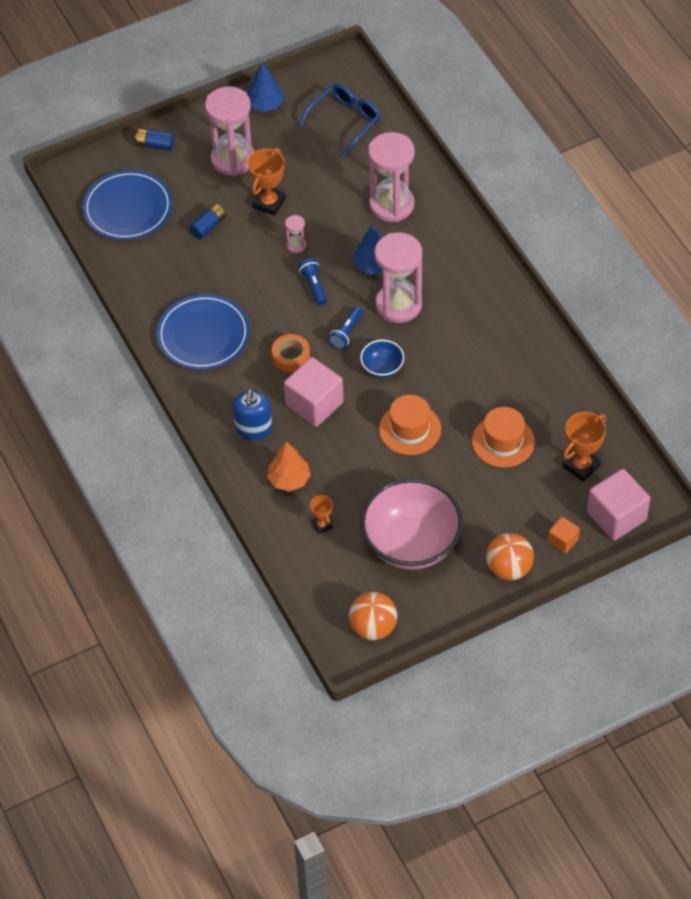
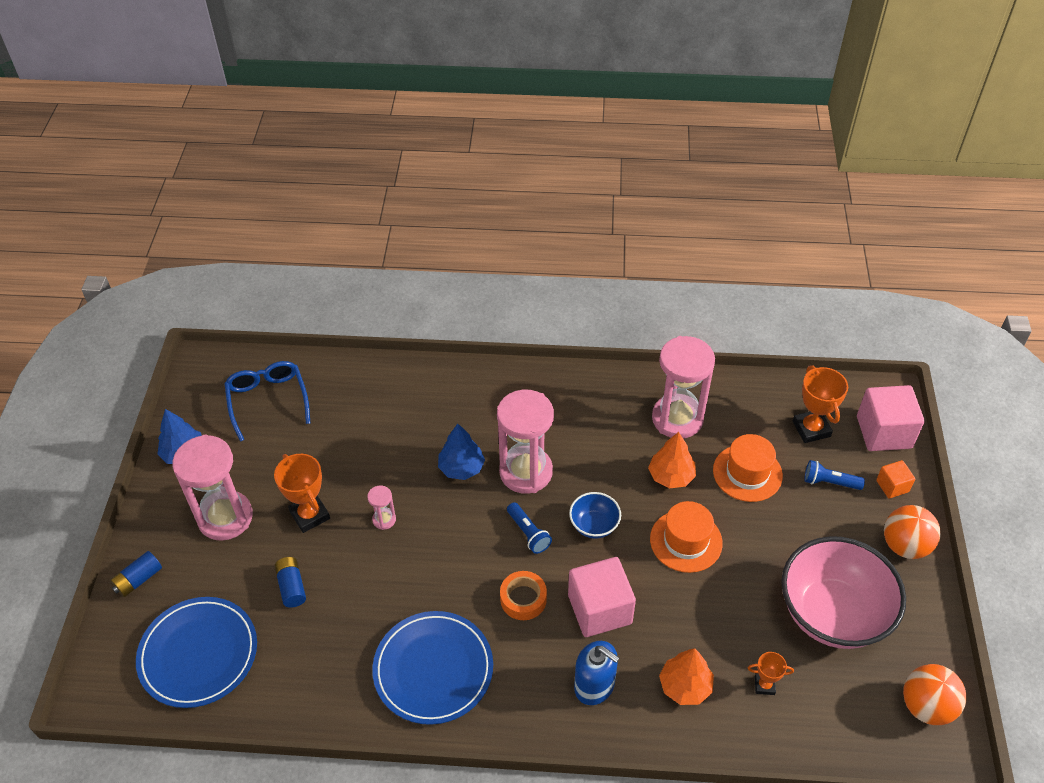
camera: 60 degrees left, 5 degrees down
(314, 286) = (447, 531): blue flashlight -> blue flashlight (829, 482)
(391, 205) = (401, 416): pink hourglass -> pink hourglass (677, 419)
(462, 394) = (671, 476): none -> orange tree

